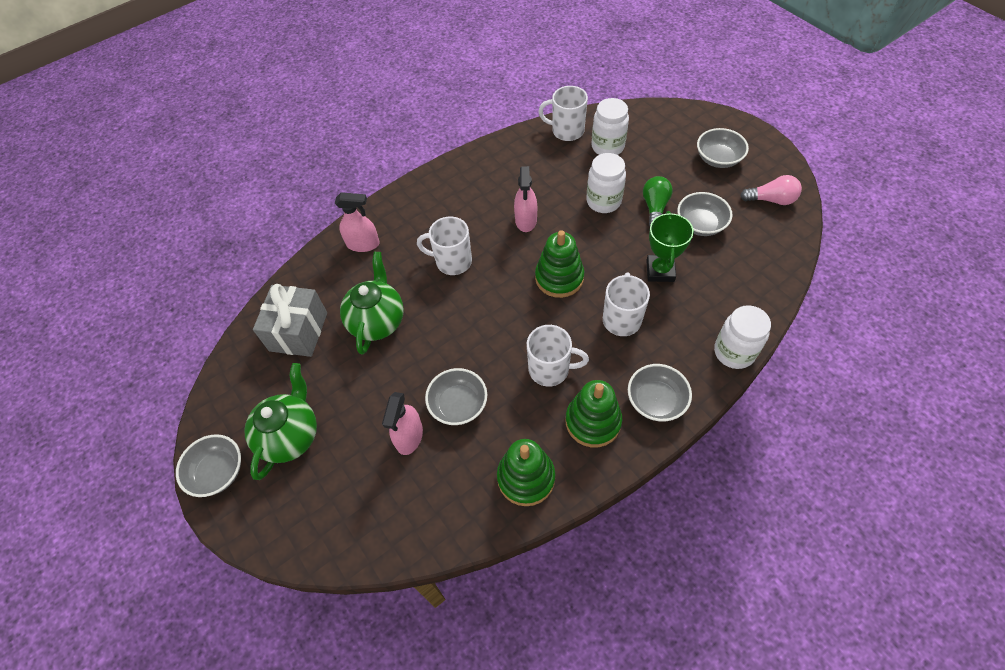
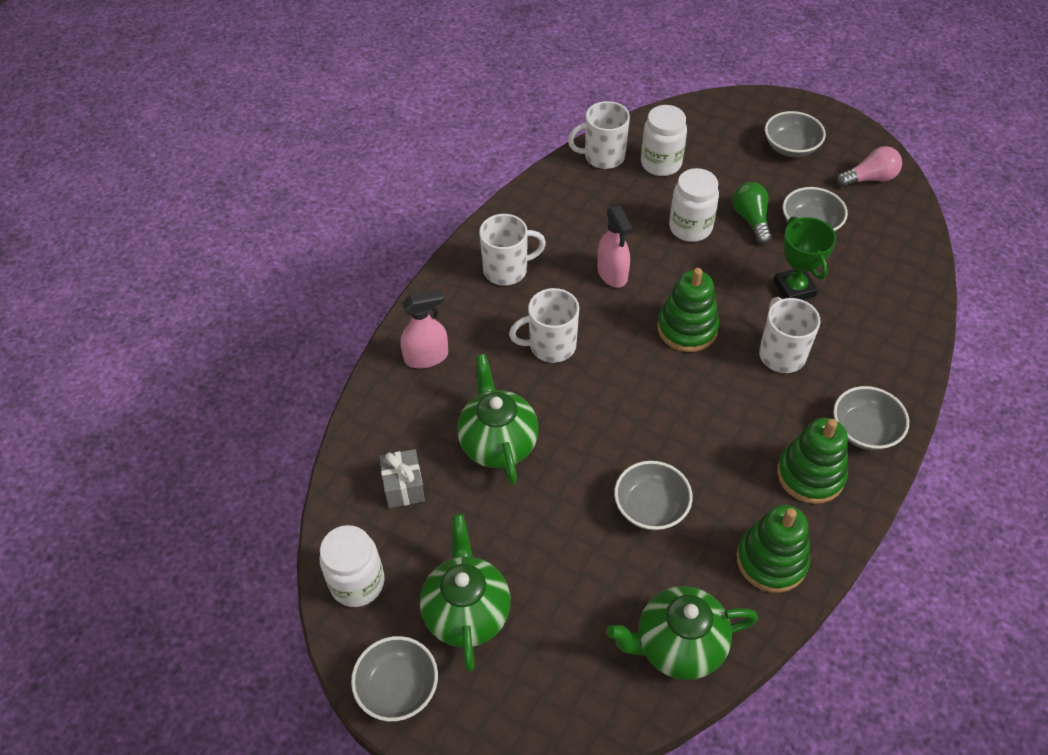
camera: 25 degrees left, 5 degrees down
(298, 332) = (404, 487): grey gift -> grey gift, size x0.60
(409, 436) = (613, 562): pink spray bottle -> none
(421, 517) = (678, 646): none -> green teapot
(550, 369) = (733, 433): white mug -> white mug (507, 270)
(734, 352) = (916, 353): white jar -> white jar (357, 583)

